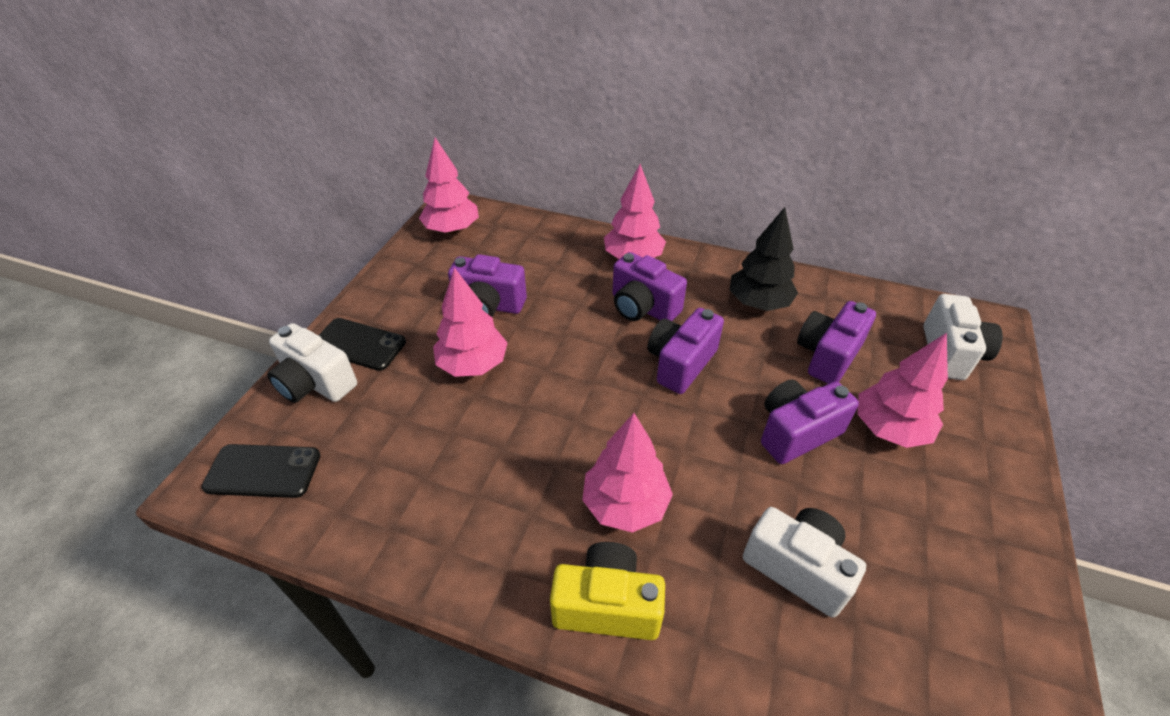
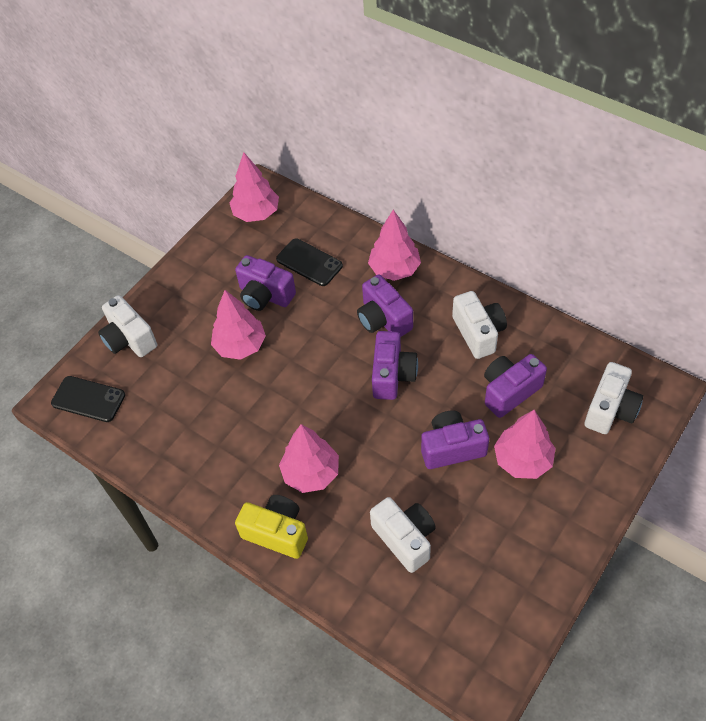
camera: 20 degrees right, 10 degrees up
(359, 344) = (164, 312): black phone -> black phone (309, 262)
(681, 363) = (392, 375): purple camera -> purple camera turned 135 degrees clockwise
(758, 303) = (478, 333): black tree -> white camera

